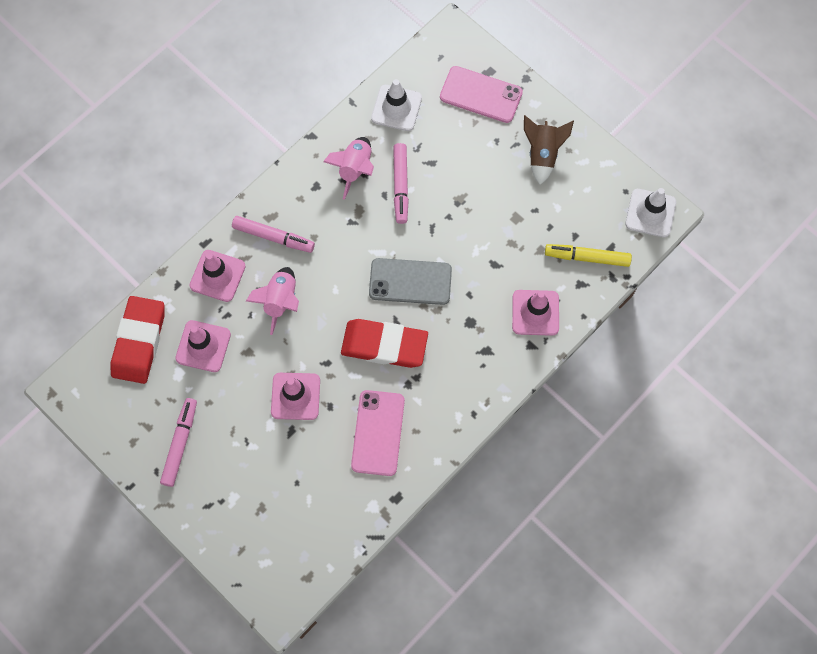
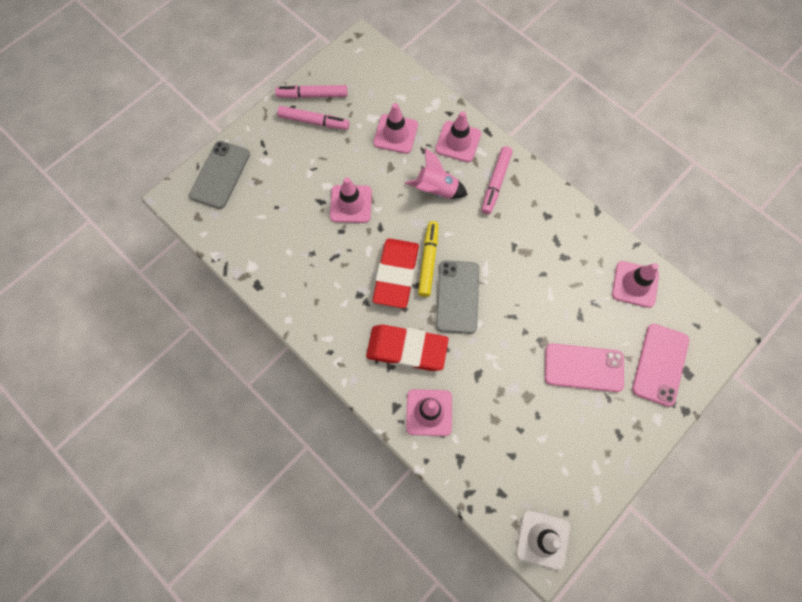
camera: 90 degrees right, 0 degrees up
(139, 341) = (399, 89): red eraser -> red eraser (407, 349)
(250, 554) = (220, 175): none -> grey phone
(355, 169) = (567, 248): pink rocket -> none
(378, 433) = (316, 270): pink phone -> pink phone (583, 367)
(396, 108) = (635, 284): white traffic cone -> pink traffic cone
(400, 186) = (553, 288): pink marker -> pink marker (312, 95)
(542, 154) = (600, 425): brown rocket -> none
(587, 257) = (489, 467): yellow marker -> yellow marker (428, 261)

